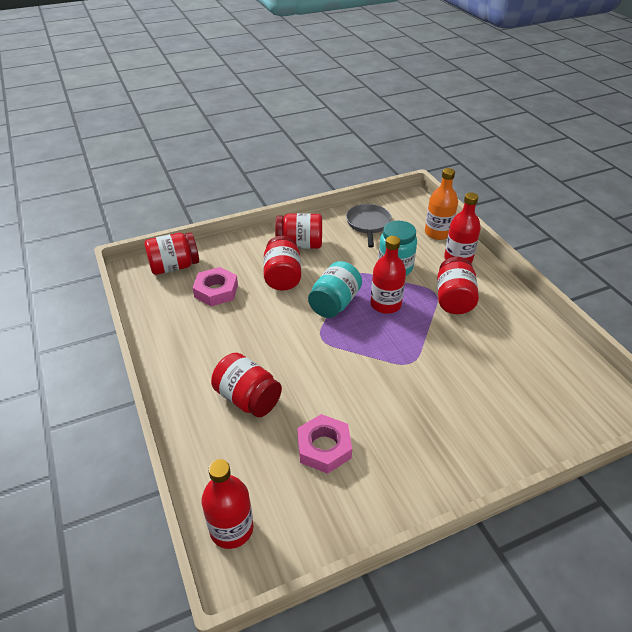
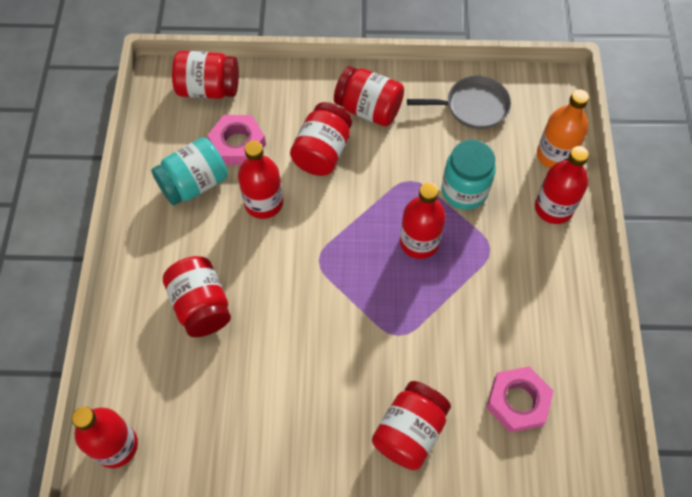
camera: 25 degrees right, 20 degrees up
(258, 318) = (263, 203): none -> red bottle
(324, 447) = (246, 399): pink nut -> pink nut (518, 401)
(334, 303) = (360, 216): turquoise jar -> turquoise jar (194, 184)
(368, 224) = (473, 107): grey pan -> grey pan turned 60 degrees clockwise
(453, 299) = (506, 268): red jar -> red jar (409, 432)

